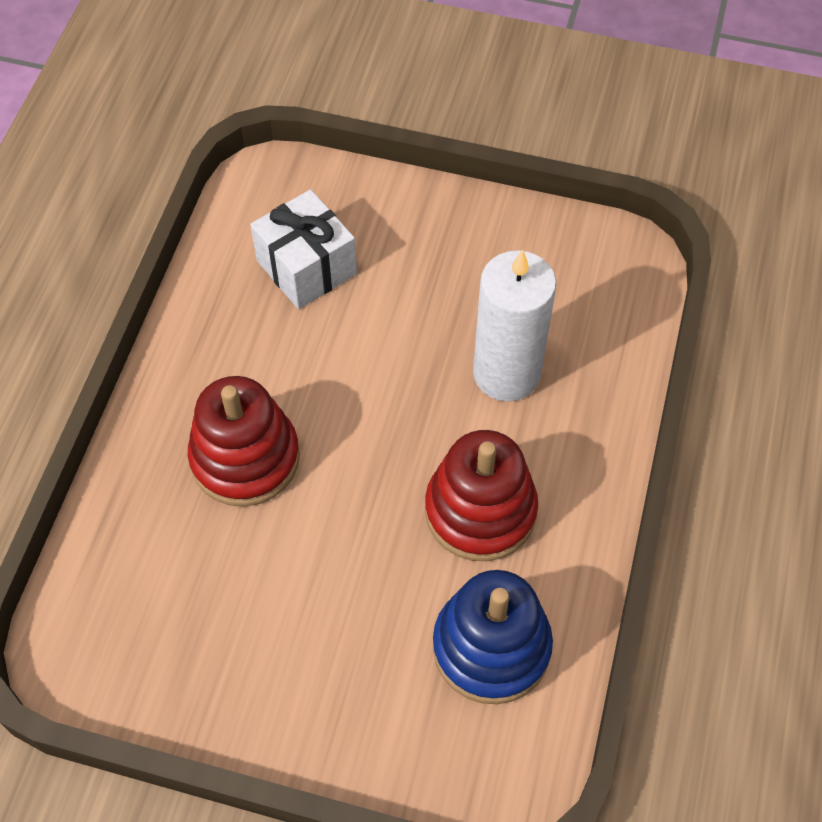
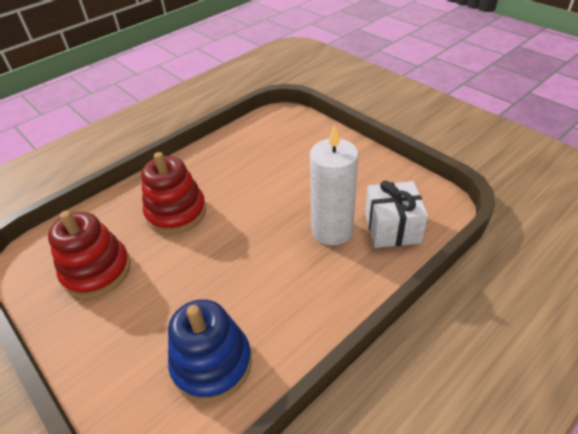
camera: 35 degrees right, 15 degrees down
(306, 267) = (271, 150): white gift -> white gift (392, 228)
(480, 511) = (265, 288): red stacking toy -> red stacking toy (97, 271)

